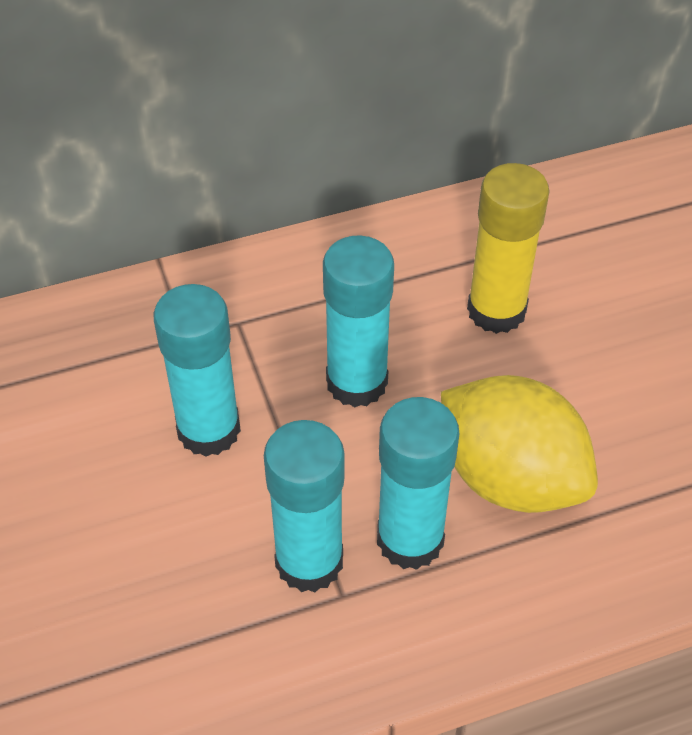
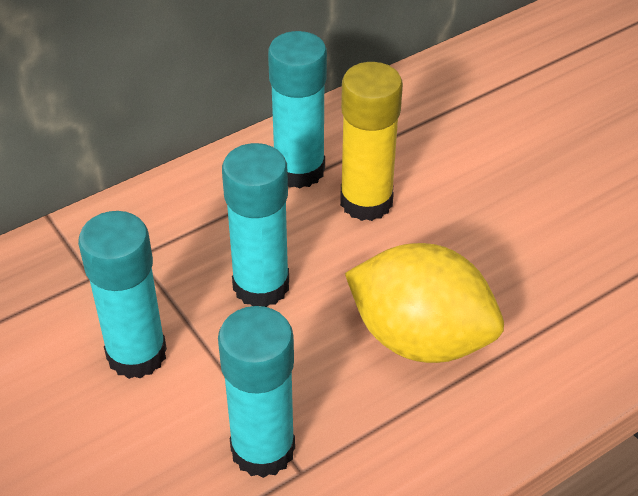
camera: 15 degrees left, 5 degrees down
(410, 539) = (348, 410): turquoise glue stick -> turquoise glue stick (299, 170)

